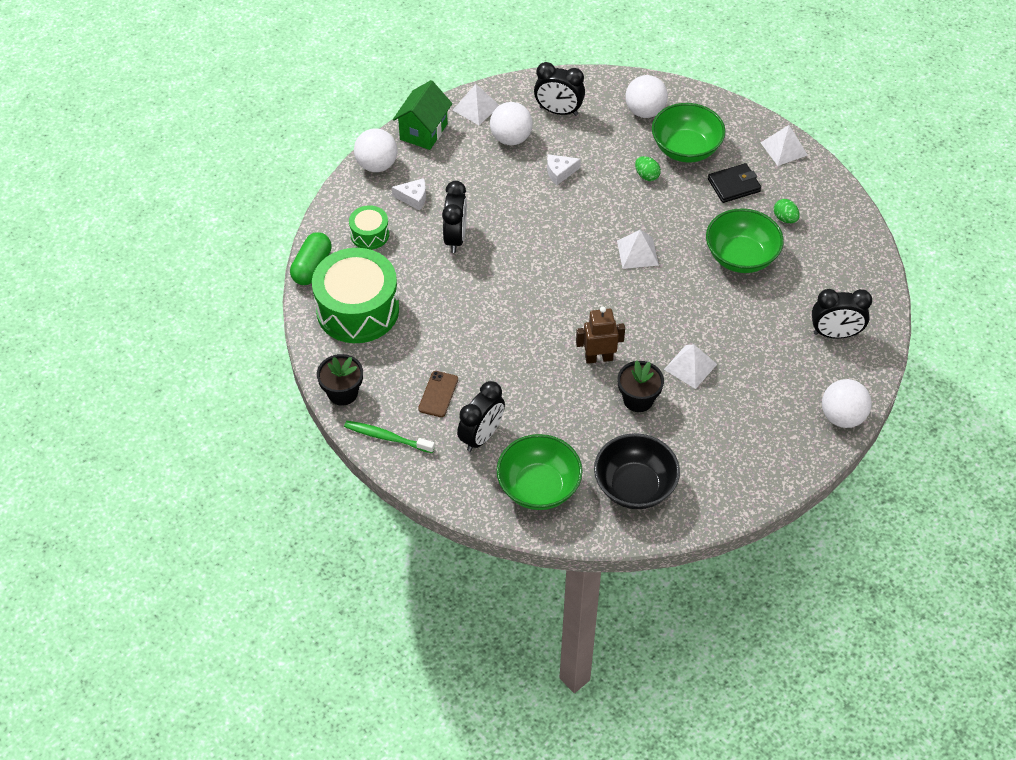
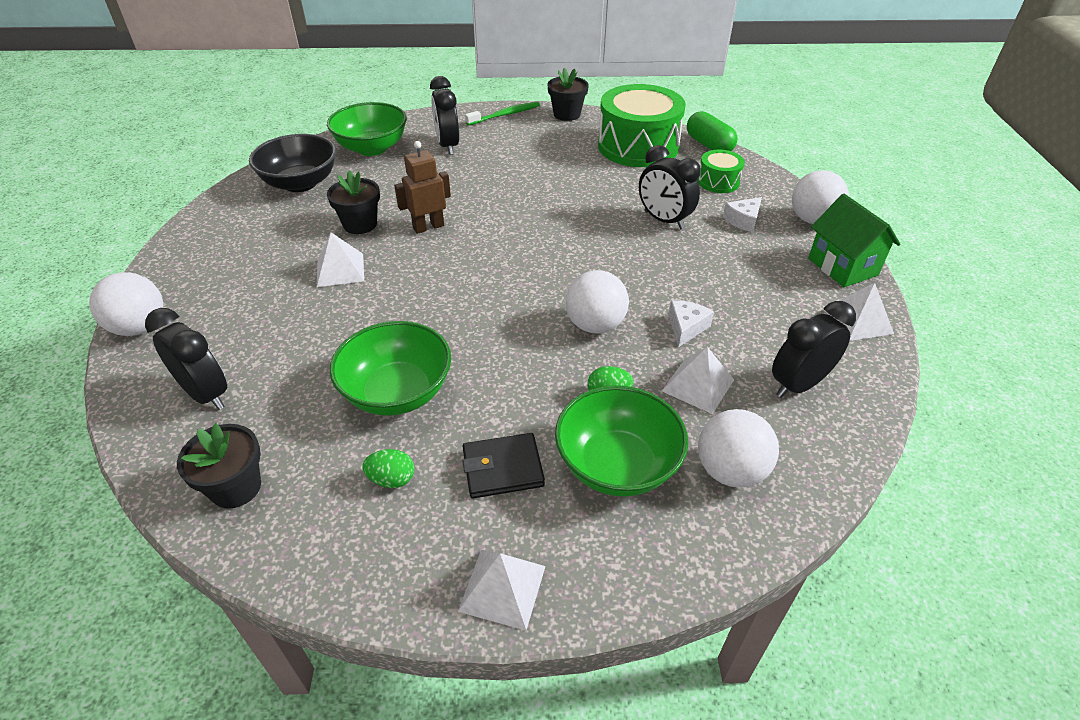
camera: 130 degrees right, 10 degrees down
(438, 394) = (510, 145): brown phone -> none
(511, 138) = (779, 320): white ball -> white ball (595, 325)
(599, 358) = (428, 227): brown robot -> brown robot turned 150 degrees counterclockwise
(637, 253) = (507, 317): white pyramid -> white pyramid (698, 385)
(734, 185) = (502, 468): black wallet -> black wallet turned 60 degrees clockwise
(835, 334) = (206, 394): black clock -> black clock turned 90 degrees clockwise
(855, 269) = (236, 487): none -> black flower pot

